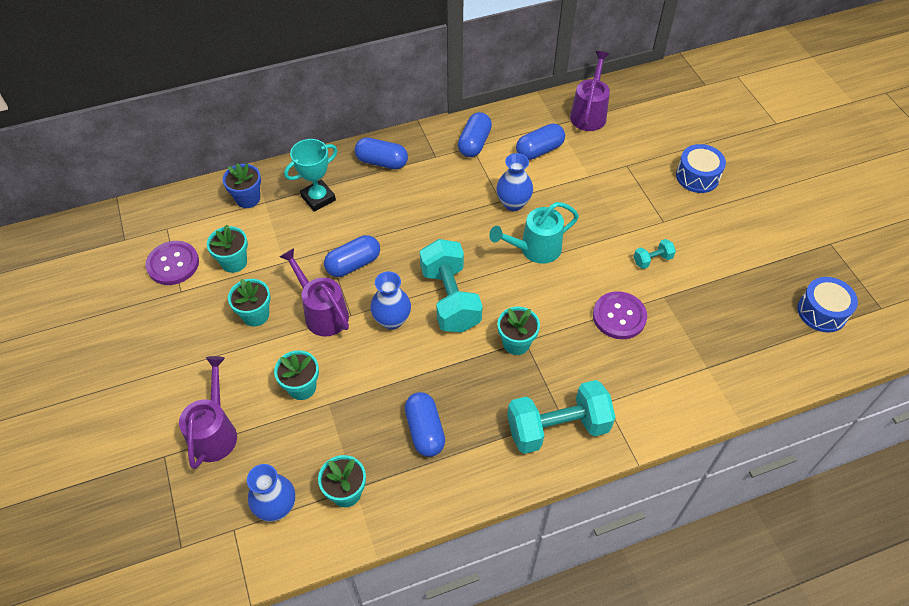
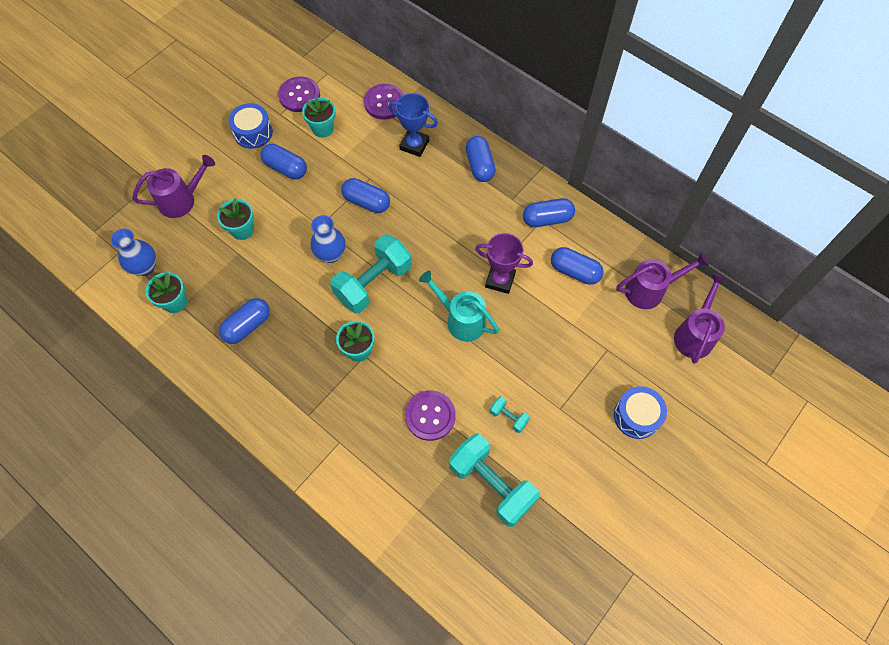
camera: 60 degrees right, 10 degrees up
(248, 199) = (384, 103): blue flower pot -> purple button
(255, 315) = (285, 168): turquoise flower pot -> blue capsule
(318, 198) = (414, 145): turquoise trophy -> blue trophy
(322, 313) = (311, 207): purple watering can -> purple watering can (695, 334)
(513, 203) = (500, 280): blue vase -> purple trophy
(557, 428) = (296, 416): turquoise dumbbell -> turquoise dumbbell (491, 484)
(822, 312) = (540, 591): blue drum -> blue drum (253, 133)

